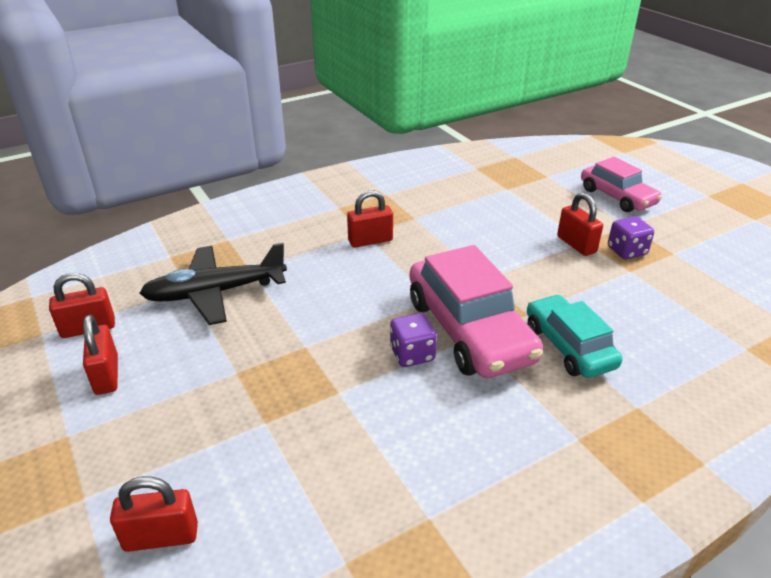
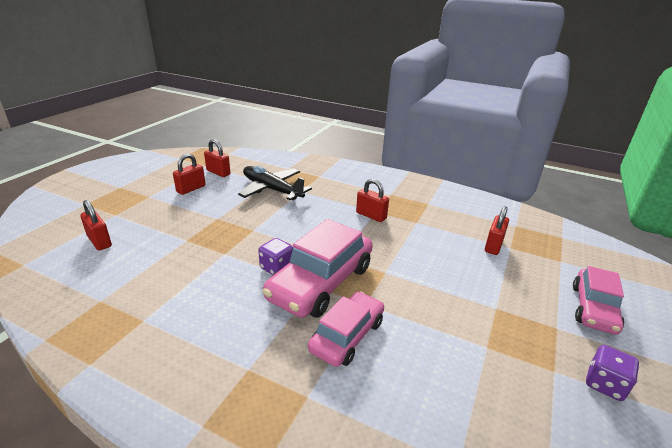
camera: 55 degrees right, 5 degrees down
(569, 346) = (347, 336): turquoise car -> pink car
(576, 244) = (484, 304): red padlock -> red padlock (493, 246)
(626, 251) = (514, 337): purple dice -> purple dice (604, 384)

